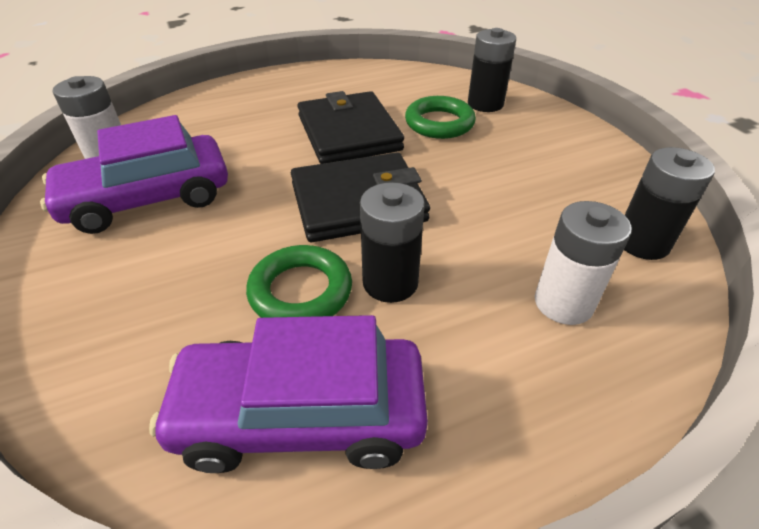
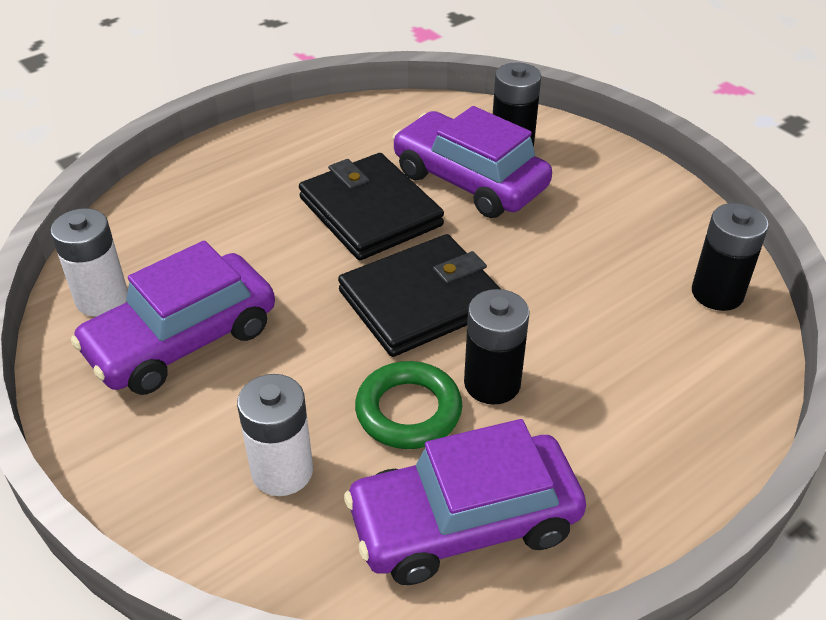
camera: 15 degrees left, 0 degrees up
(439, 123) = (469, 180): green ring -> purple car
(563, 303) = (659, 370): white battery -> white battery (282, 471)

